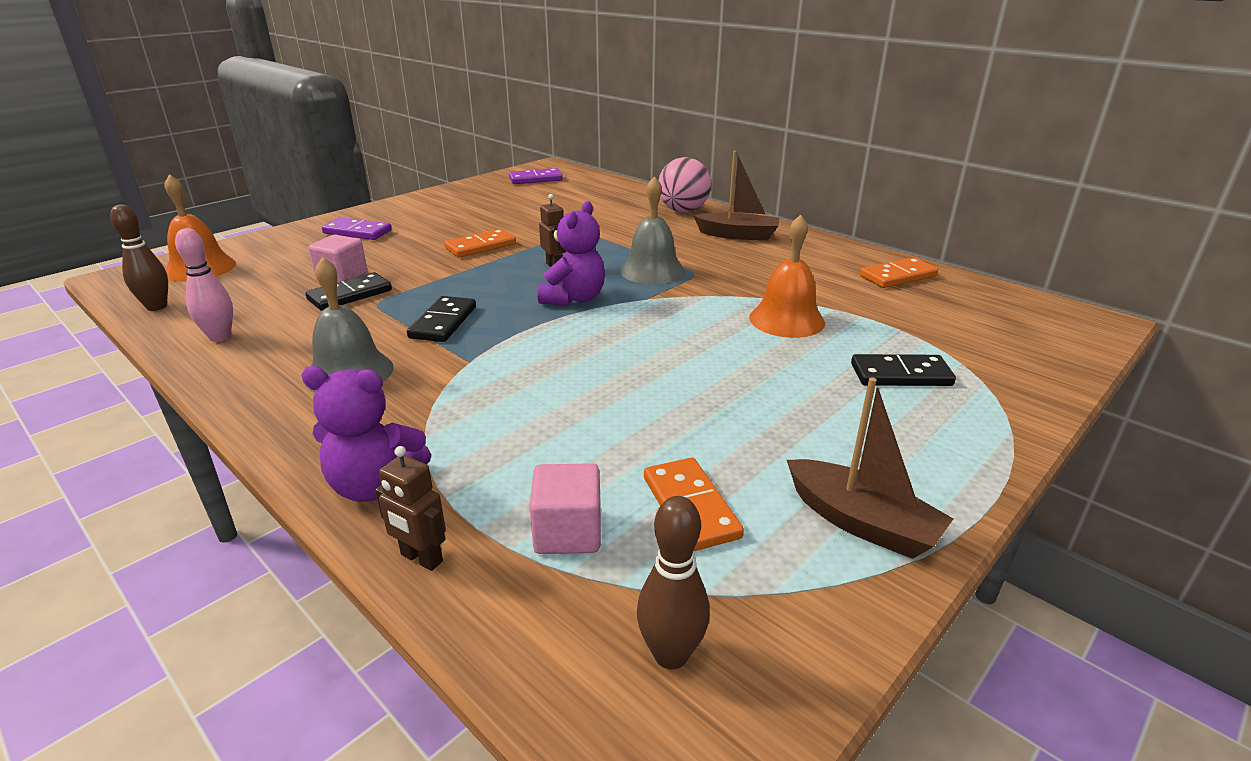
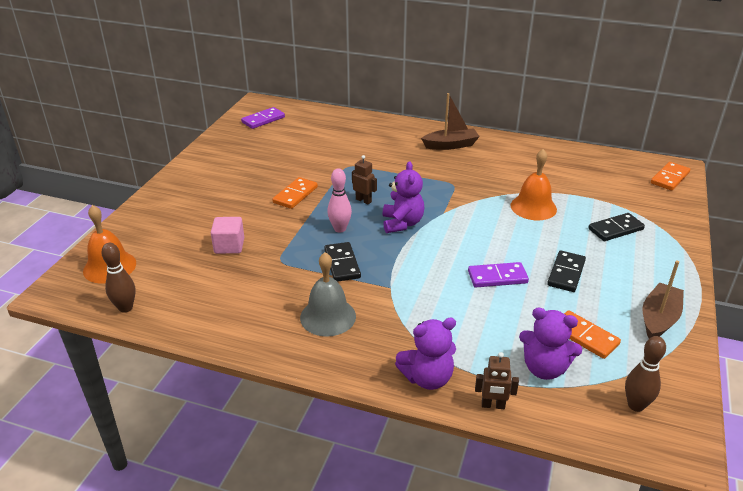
camera: 25 degrees left, 5 degrees up
(220, 337) = (208, 317): pink bowling pin -> pink bowling pin (340, 229)
(350, 295) = (254, 259): black domino -> black domino (566, 273)
(357, 232) = (188, 203): purple domino -> purple domino (497, 277)
(568, 532) = (544, 368): pink cube -> purple teddy bear
(652, 270) = (426, 188): grey bell -> none
(683, 211) = (397, 130): pink ball -> none
(861, 522) = (659, 319): brown boat -> brown boat turned 75 degrees counterclockwise
(898, 276) = (565, 158): orange domino -> orange domino (669, 178)

